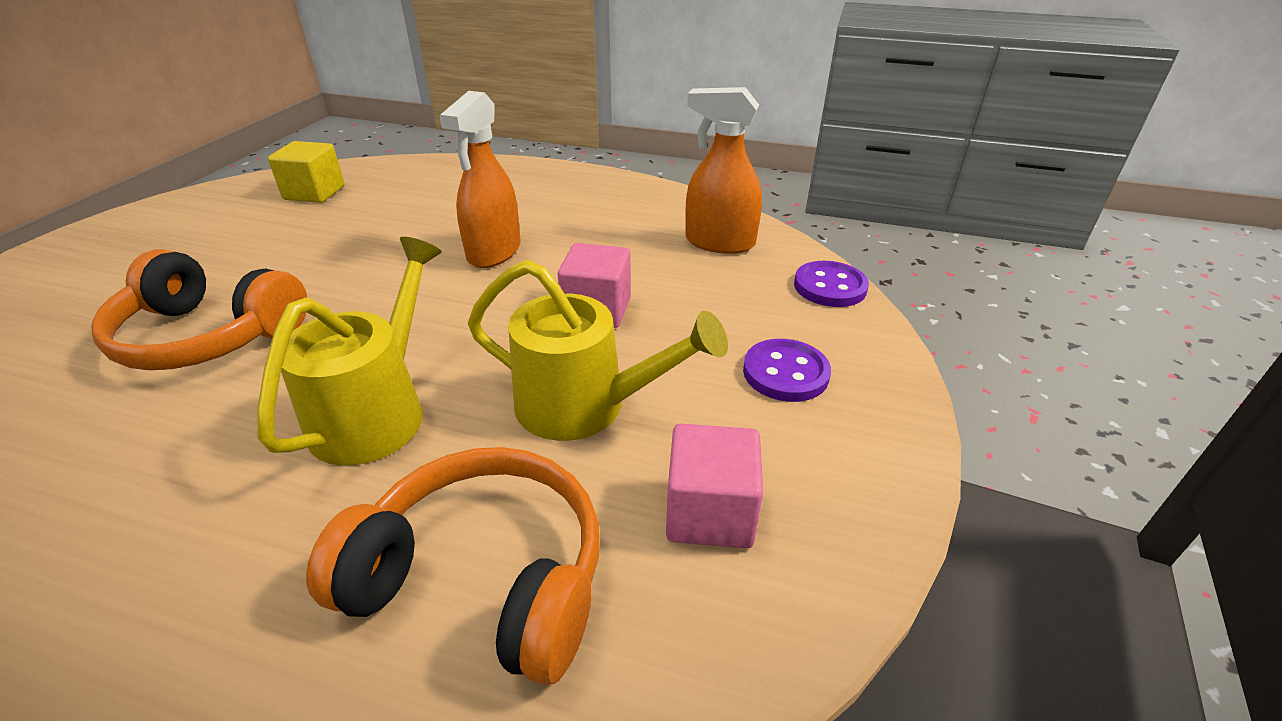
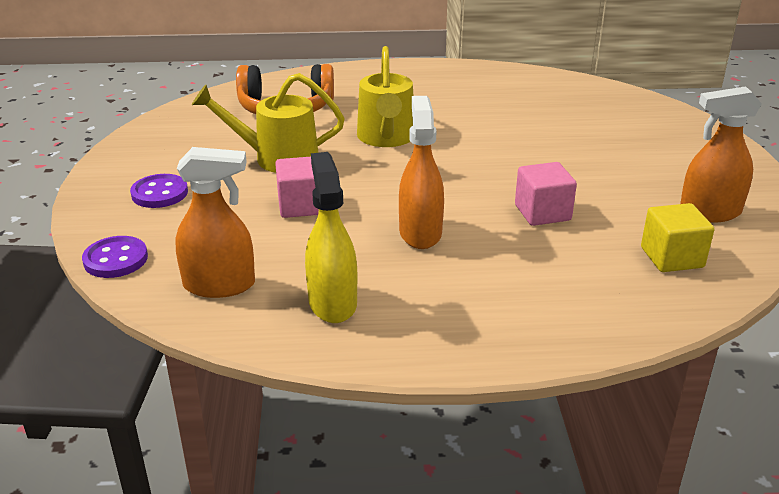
camera: 160 degrees right, 5 degrees down
(205, 217) = (709, 212): none -> orange spray bottle
(208, 336) = (530, 147): orange headphones -> none
(624, 213) = (332, 303): none -> yellow spray bottle
(710, 512) = (199, 136): pink cube -> pink cube (542, 212)

